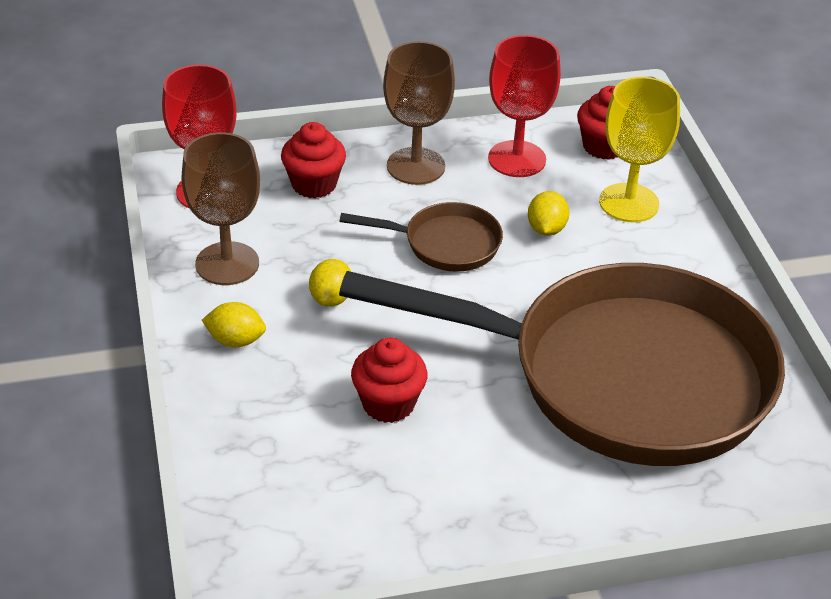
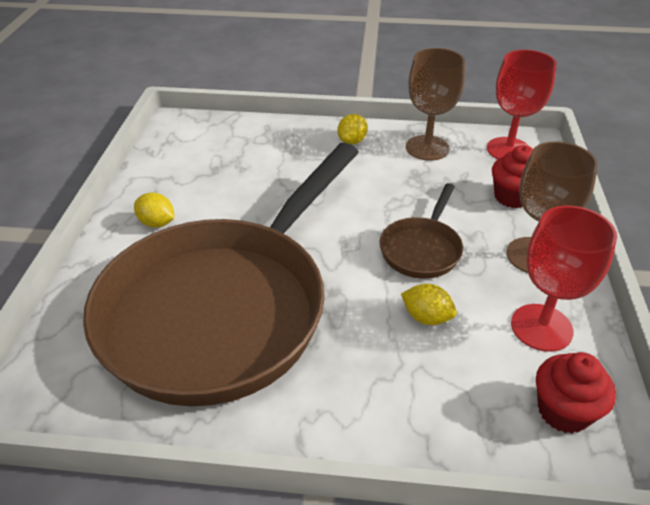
camera: 110 degrees right, 0 degrees up
(331, 298) = (377, 183): yellow lemon -> yellow lemon (157, 223)
(388, 404) = (266, 187): red cupcake -> none
(629, 203) = (455, 397): yellow goblet -> none

